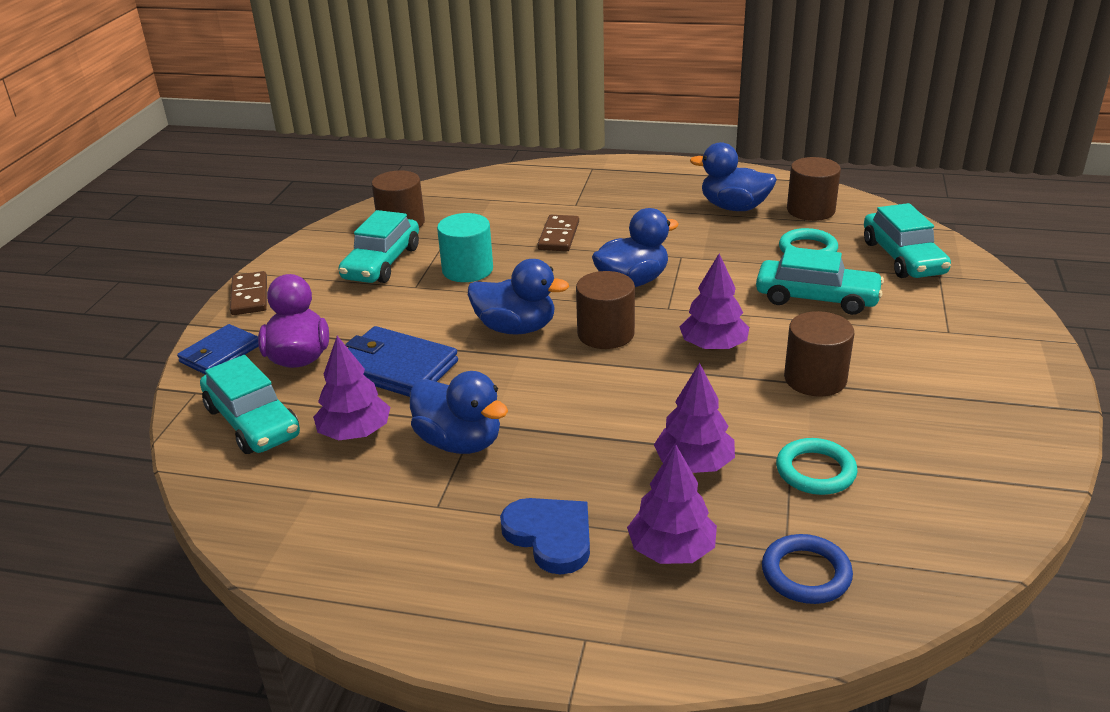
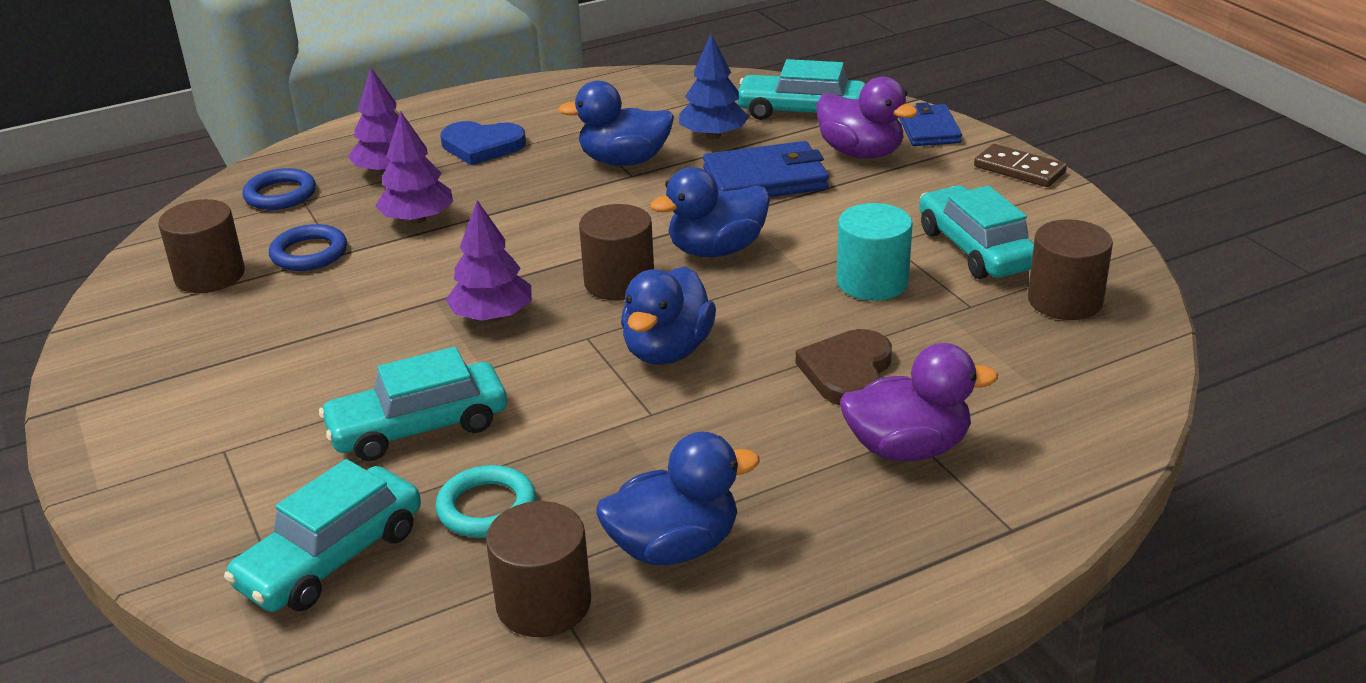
camera: 140 degrees right, 0 degrees up
(355, 432) = (713, 136): purple tree -> blue tree
(559, 236) = (847, 372): brown domino -> brown heart
(585, 201) = (907, 448): none -> purple duck
(815, 379) = (357, 327): brown cylinder -> brown cylinder (210, 275)
(815, 471) = (309, 253): turquoise ring -> blue ring
(903, 258) = (331, 558): turquoise car -> turquoise car turned 90 degrees counterclockwise

